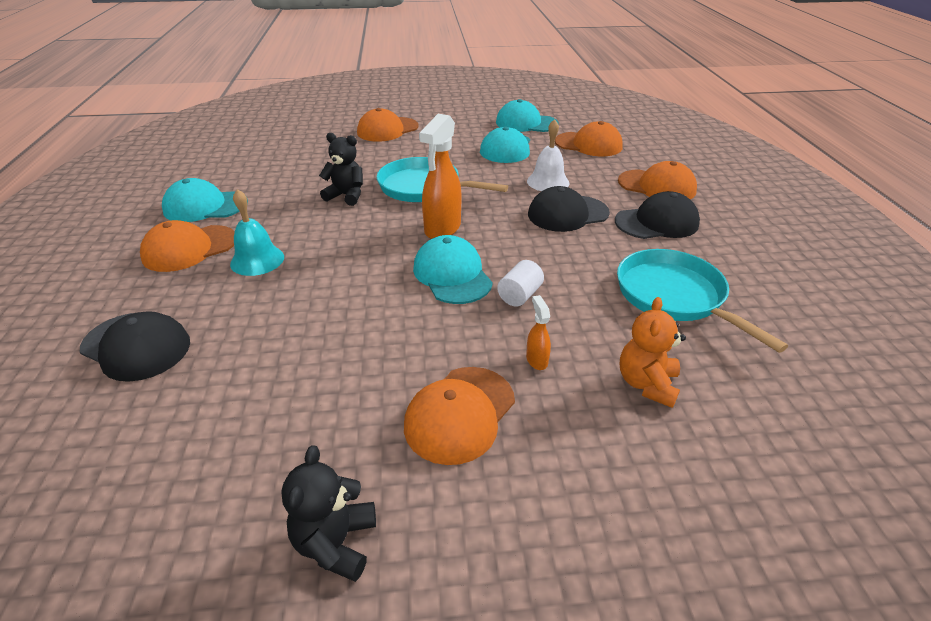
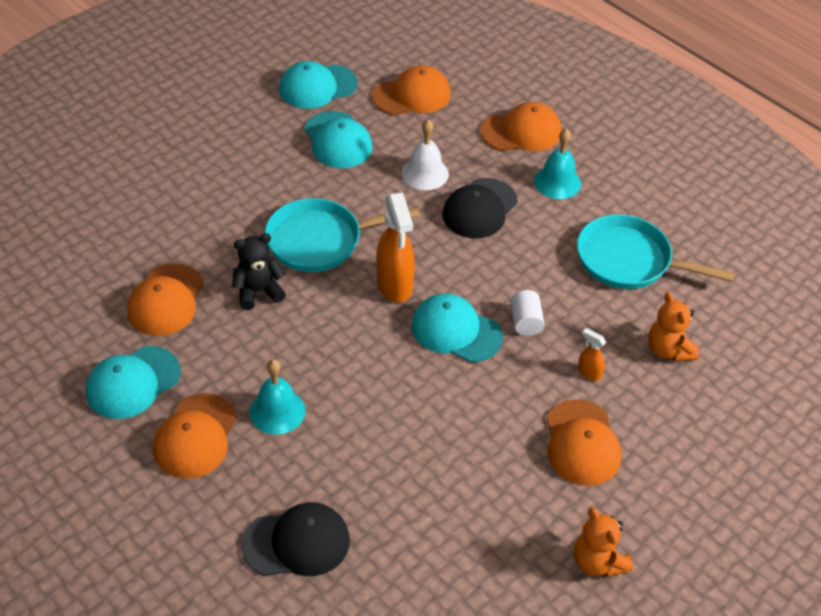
camera: 40 degrees left, 10 degrees up
(336, 543) = (597, 562): black teddy bear -> orange teddy bear
(387, 130) = (178, 170): orange cap -> orange cap (166, 300)
(657, 222) = (557, 182): black cap -> turquoise bell

